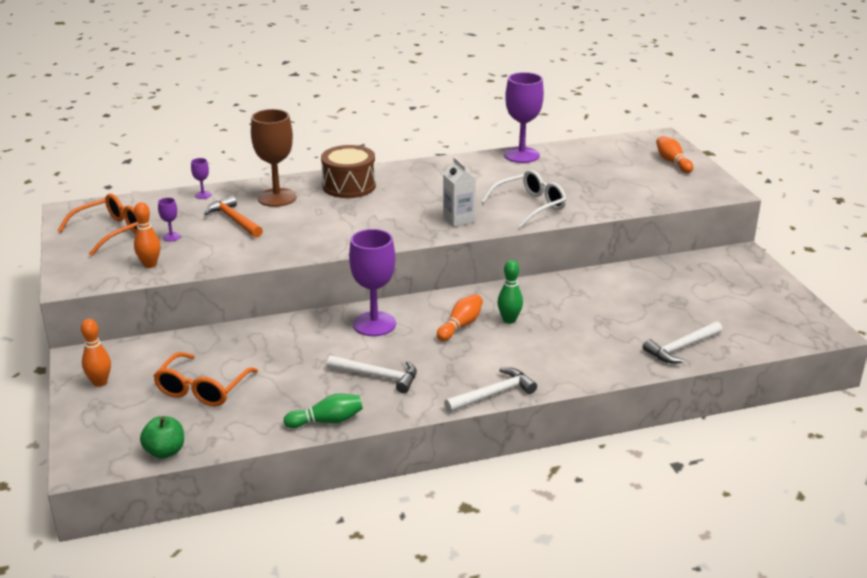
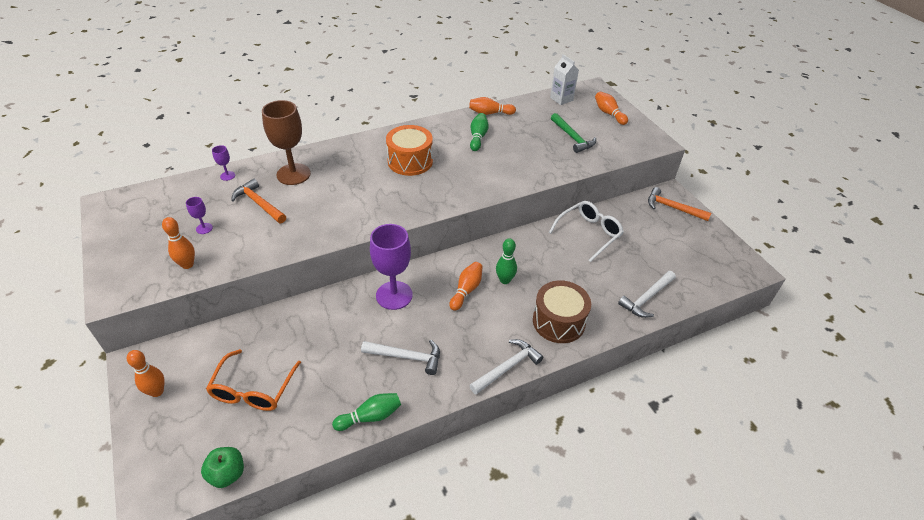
camera: 10 degrees left, 15 degrees up
(109, 232) = (146, 227): orange glasses -> none
(349, 186) = (354, 156): brown drum -> brown drum (558, 321)
(414, 193) = (410, 161): none -> orange drum
(458, 219) = (452, 188): white carton -> white carton (561, 99)
(501, 176) = (478, 137): none -> green bowling pin
(521, 155) = (490, 113): purple goblet -> orange bowling pin
(529, 206) = (507, 169): white glasses -> white glasses (588, 233)
(618, 182) = (572, 138): none -> green hammer
(741, 268) = (672, 208): none -> orange hammer

